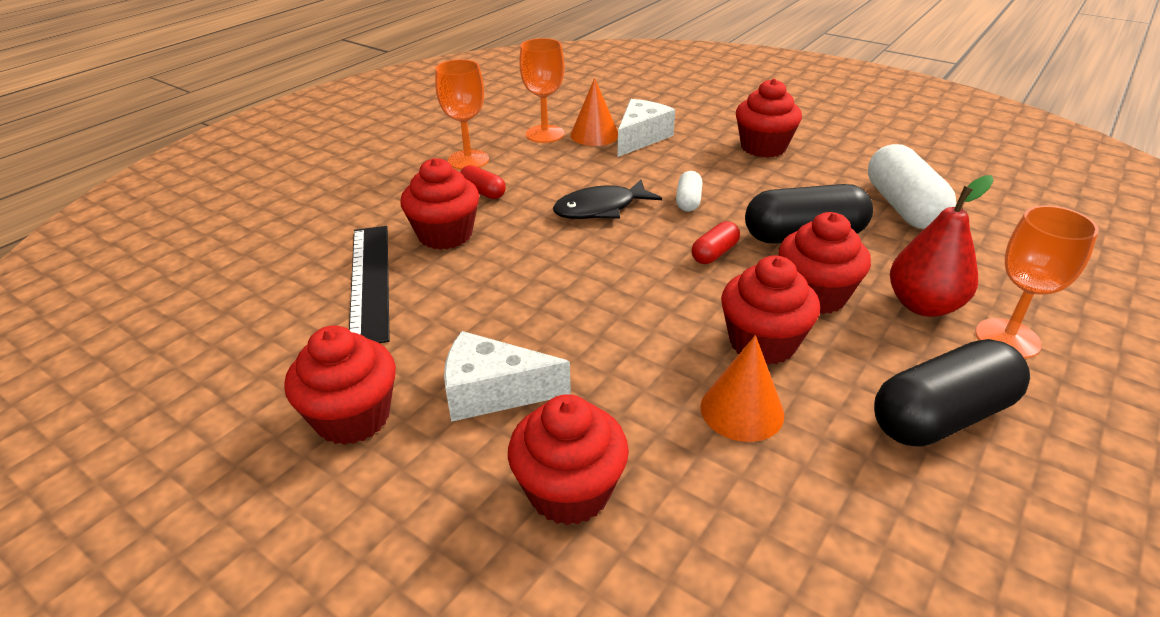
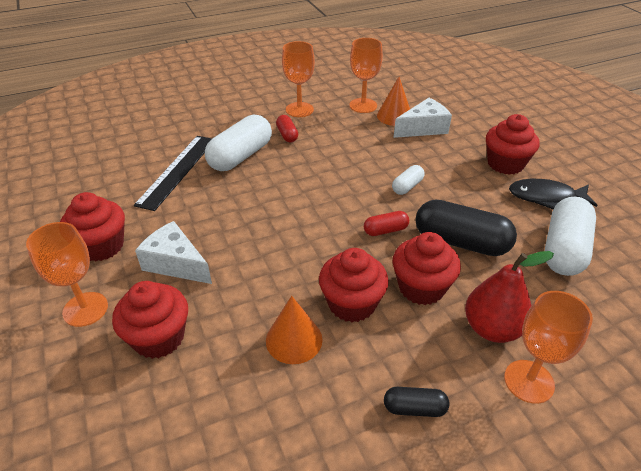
camera: 30 degrees right, 5 degrees up
(417, 509) = (85, 309): none -> orange goblet
(445, 235) = (240, 156): red cupcake -> white capsule
(600, 209) = (345, 171): black fish -> black fish (545, 197)
(941, 417) = (414, 408): black capsule -> black capsule, size x0.50

